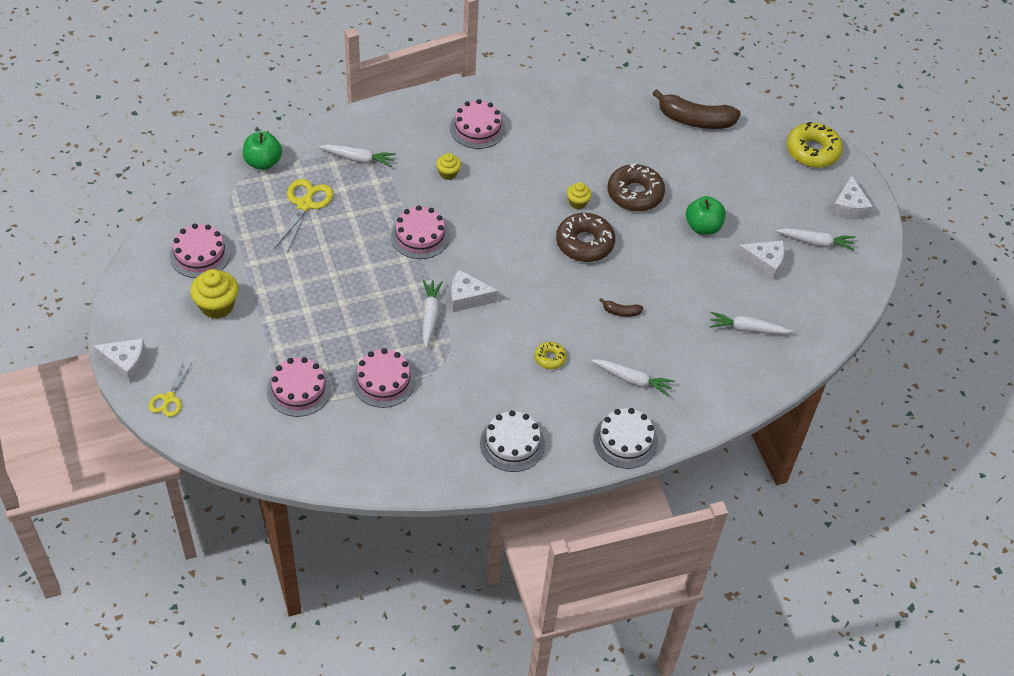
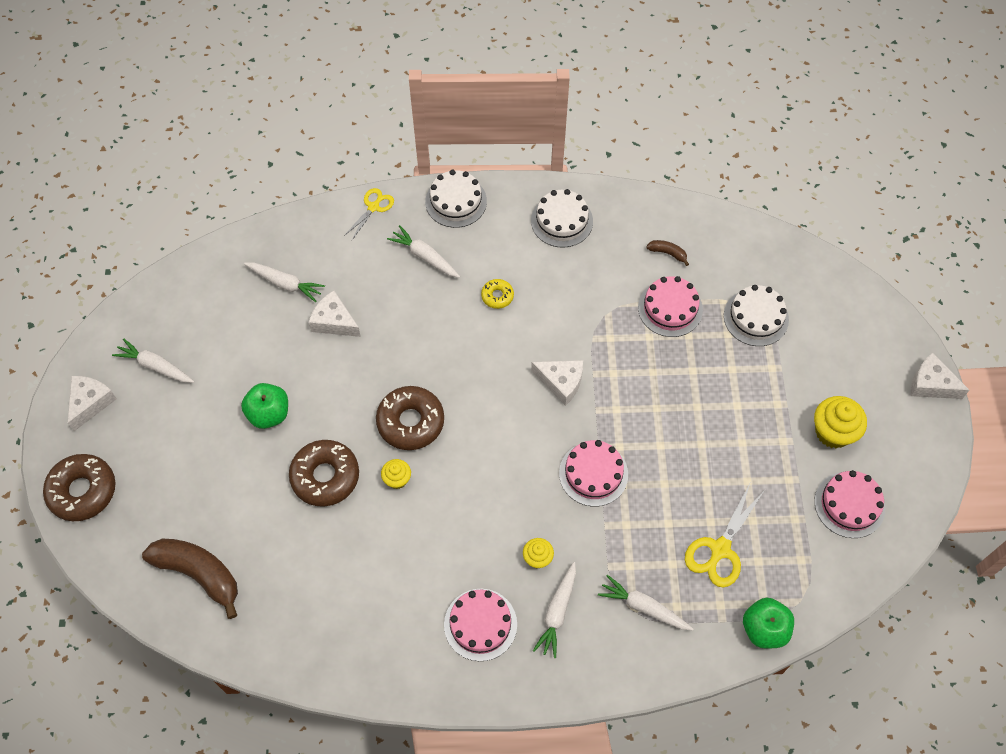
camera: 160 degrees left, 10 degrees up
(169, 399) = (886, 335): yellow scissors -> yellow scissors (373, 207)
(299, 389) = (756, 317): pink cake -> white cake
(430, 316) = (606, 369): white carrot -> white carrot (557, 612)
(621, 312) = (405, 331): brown banana -> brown banana (668, 253)
(764, 263) = (226, 354): white cheese -> white cheese (334, 321)
(812, 151) = (82, 491): yellow donut -> brown donut

